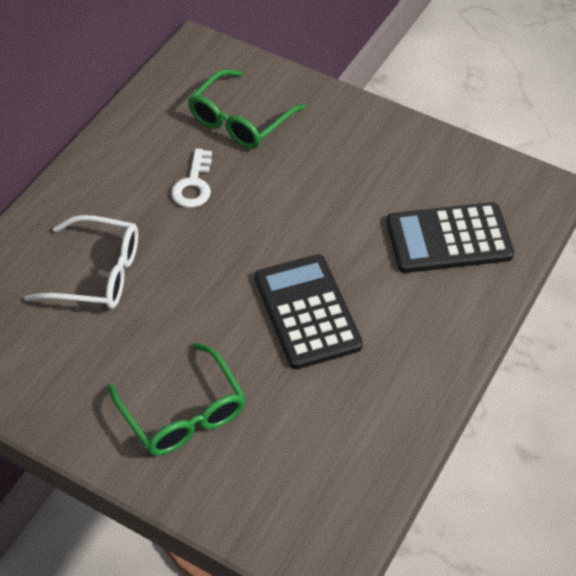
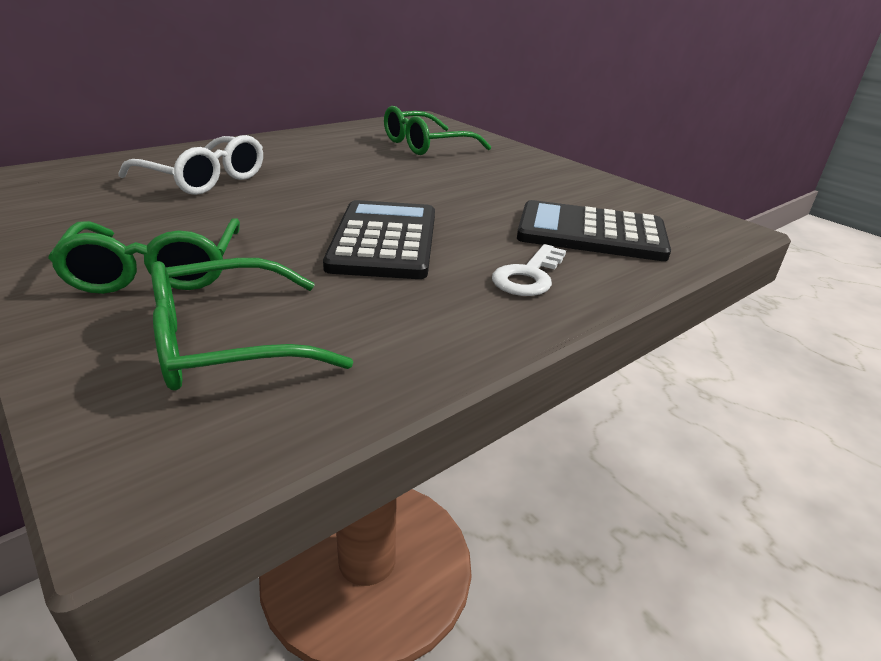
camera: 20 degrees right, 20 degrees down
(193, 185) = (351, 160): white key -> white key (528, 276)
(288, 462) = (227, 343): none -> green glasses

